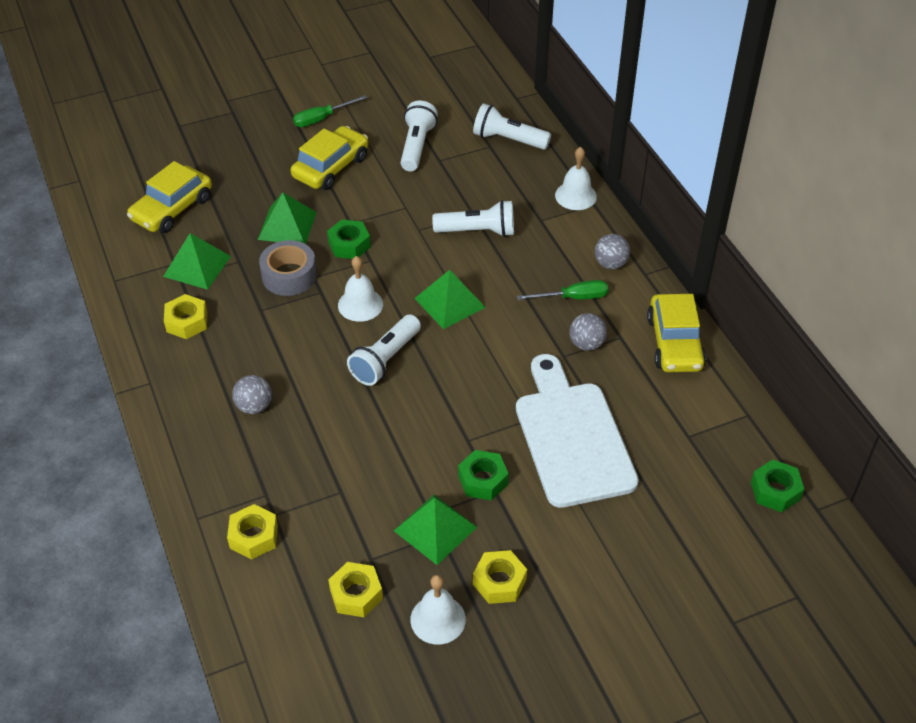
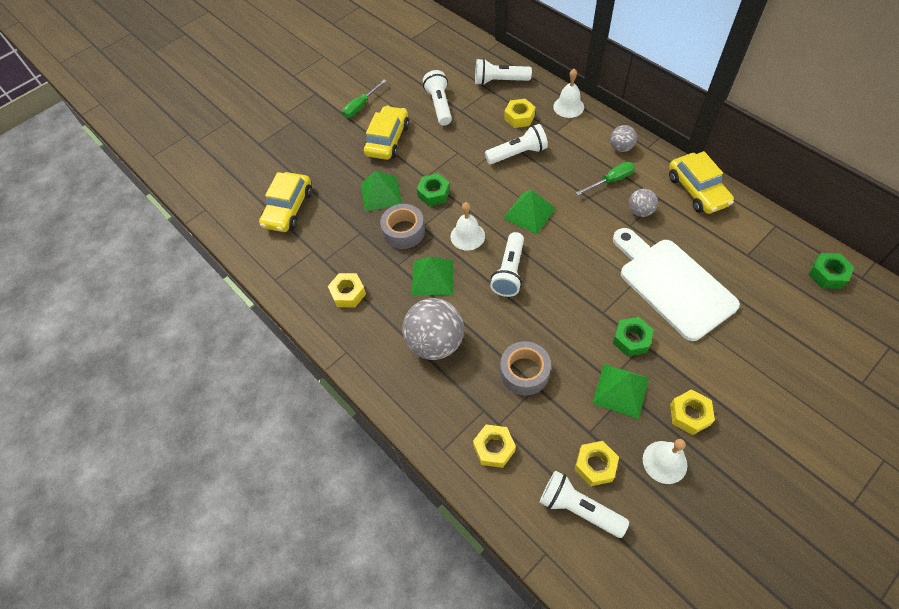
camera: 15 degrees left, 10 degrees up
(197, 266) = (331, 247): green pyramid -> green pyramid (432, 277)
(254, 406) = (435, 342): grey ball -> grey ball, size x1.94
(310, 630) = (578, 508): none -> white flashlight
(336, 471) = (524, 372): none -> grey tape
(506, 189) = (519, 117): none -> yellow nut

